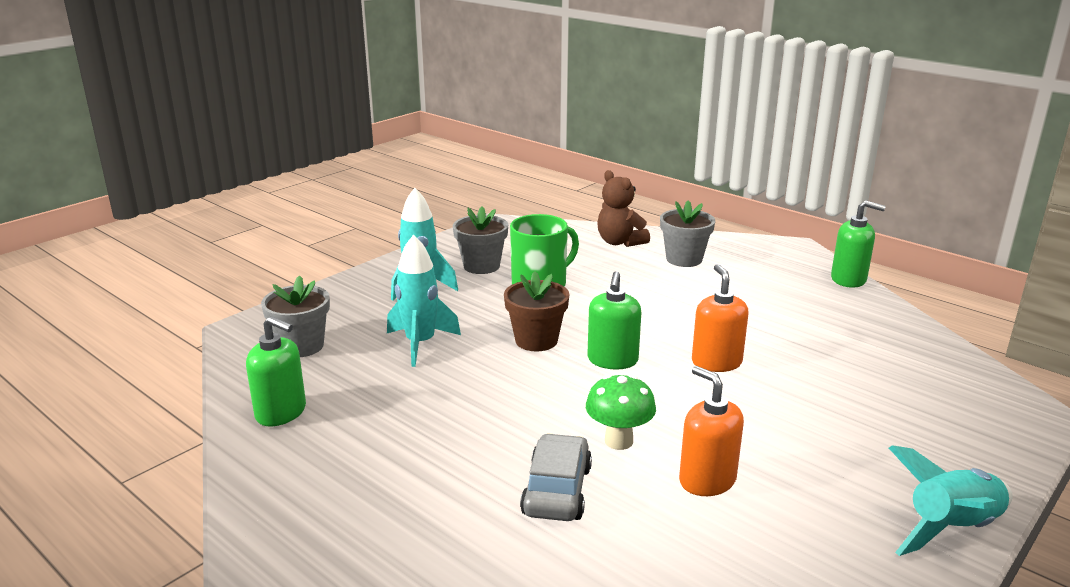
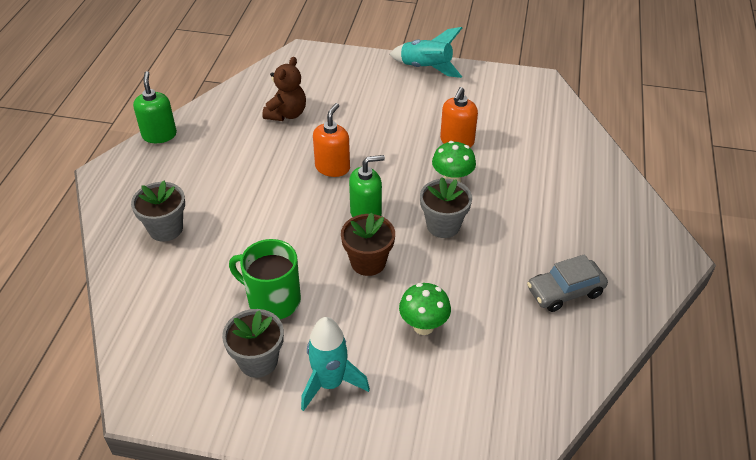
camera: 120 degrees left, 20 degrees up
(281, 412) = (567, 351): green soap dispenser -> none
(301, 346) = (486, 403): grey flower pot -> grey flower pot (443, 225)
(420, 344) = (423, 326): turquoise rocket -> green mushroom
(557, 490) = (514, 188): grey car -> grey car (565, 291)
(620, 242) = (146, 283): brown teddy bear -> brown teddy bear (287, 114)
(716, 362) = (332, 167): orange soap dispenser -> orange soap dispenser turned 150 degrees clockwise

